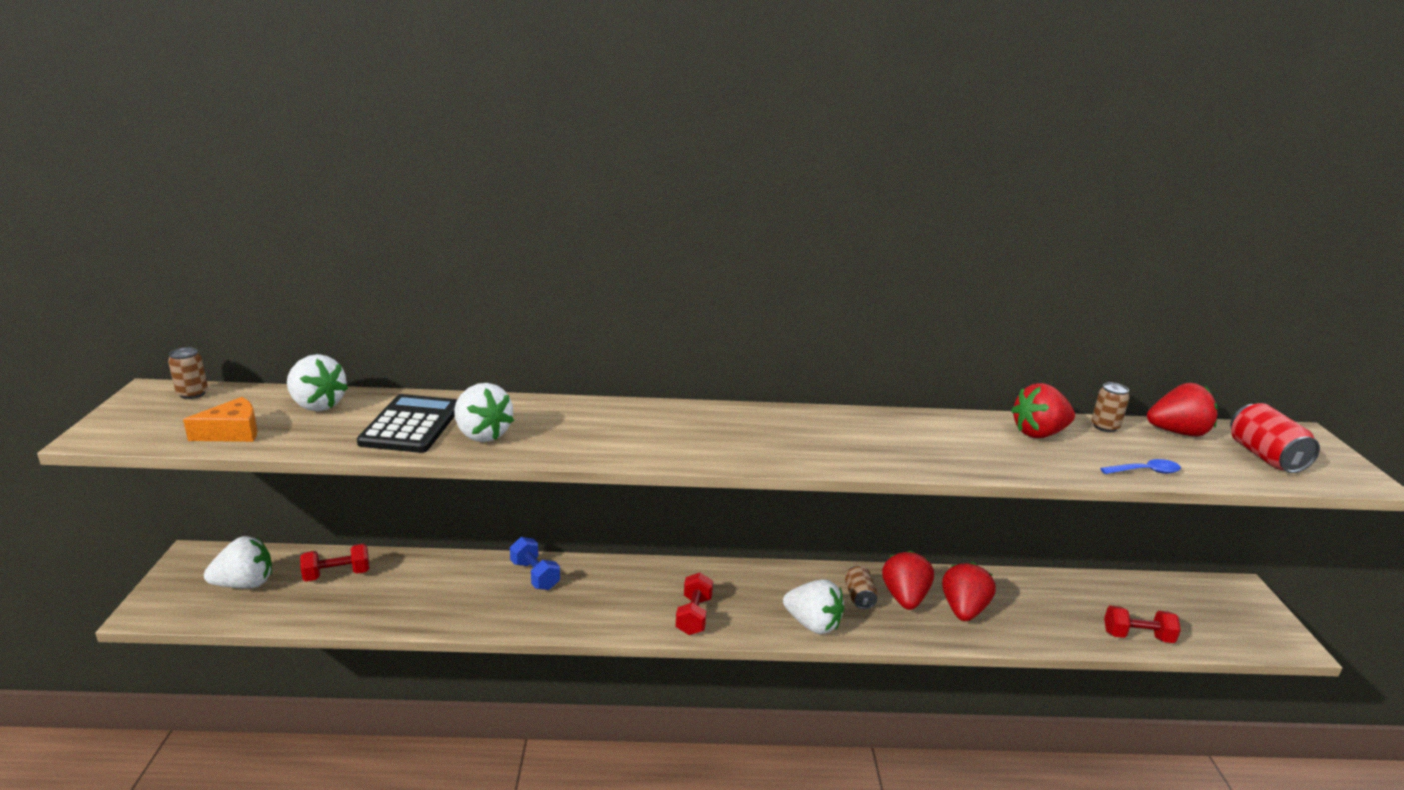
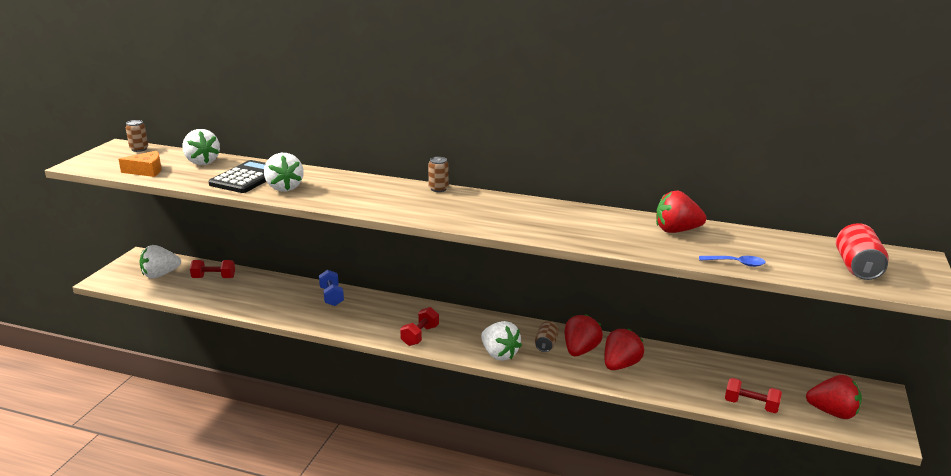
camera: 20 degrees right, 0 degrees up
(245, 584) = (160, 275): white strawberry -> white strawberry turned 150 degrees clockwise
(1105, 427) = (738, 233): brown can -> brown can (438, 189)
(1177, 432) = (798, 243): red strawberry -> red strawberry (832, 412)

